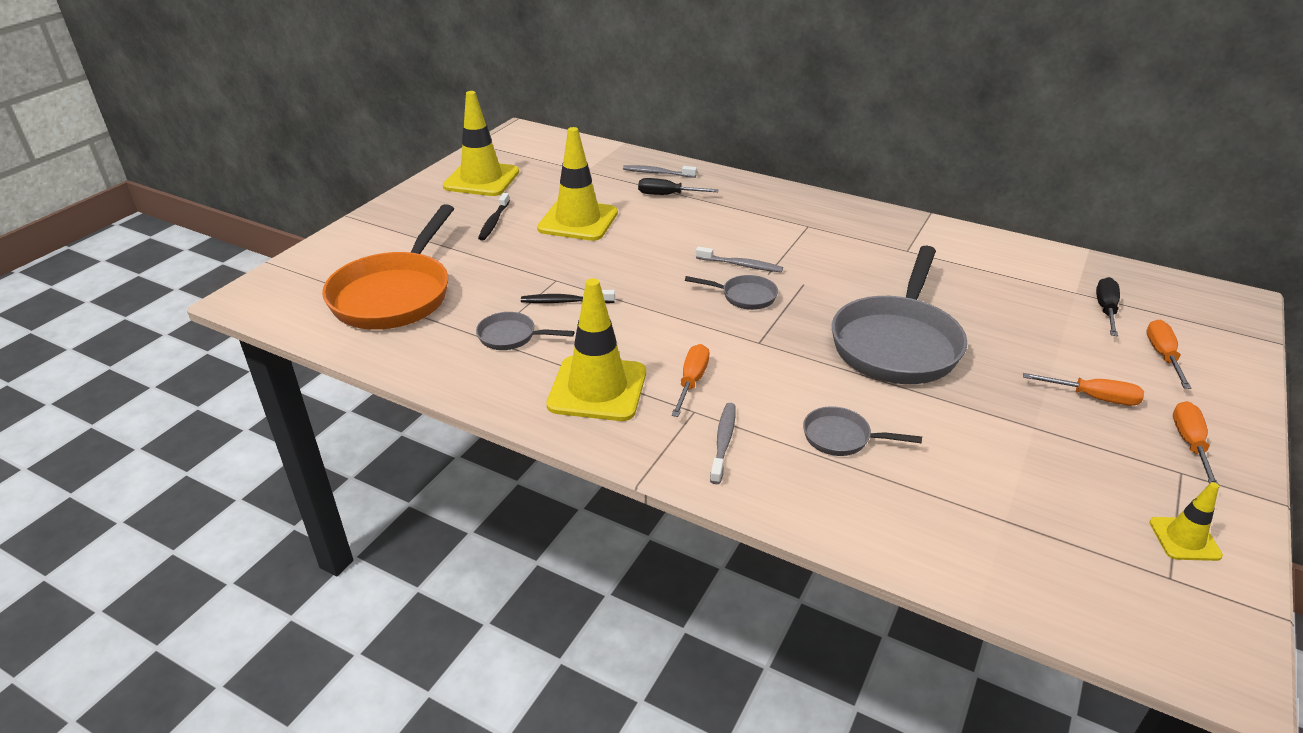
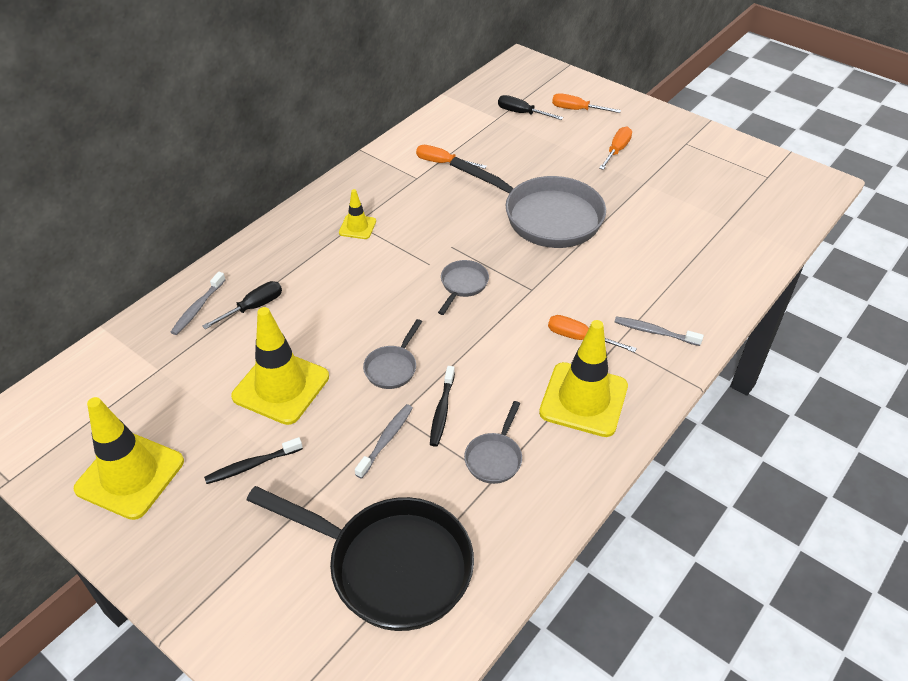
camera: 80 degrees left, 10 degrees up
(395, 294) = (390, 565): orange pan -> black pan
(494, 222) = (252, 465): black toothbrush -> black toothbrush turned 135 degrees clockwise
(667, 195) = (253, 307): black screwdriver -> black screwdriver turned 150 degrees counterclockwise
(741, 265) = (411, 278): grey toothbrush -> grey toothbrush (386, 440)
(842, 438) = (652, 270): grey pan -> grey pan (392, 367)
(1184, 539) = (739, 162): yellow traffic cone -> yellow traffic cone (357, 227)
(1189, 443) = (661, 131): orange screwdriver -> orange screwdriver (442, 163)

